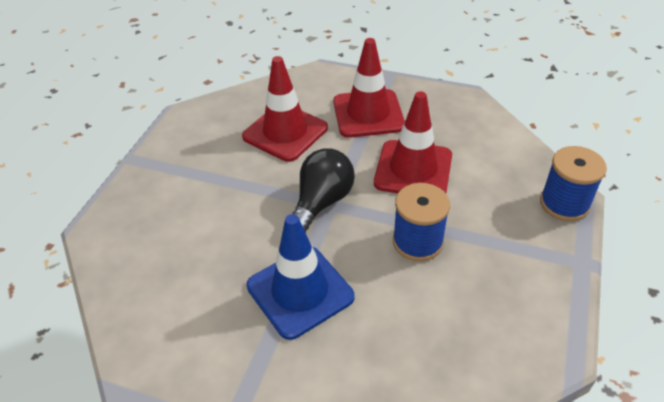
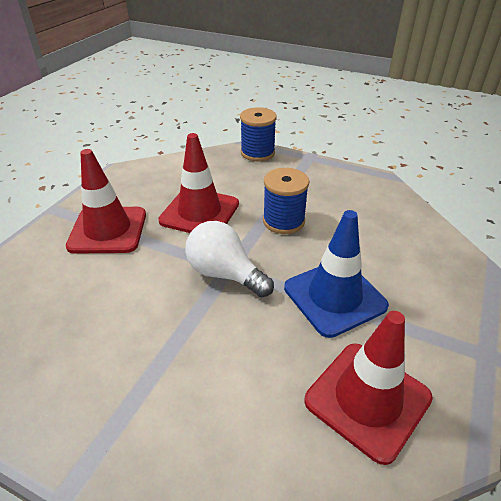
camera: 85 degrees left, 5 degrees down
(285, 132) = (103, 296): red traffic cone -> red traffic cone (367, 399)
(321, 202) = (225, 274): black light bulb -> white light bulb

